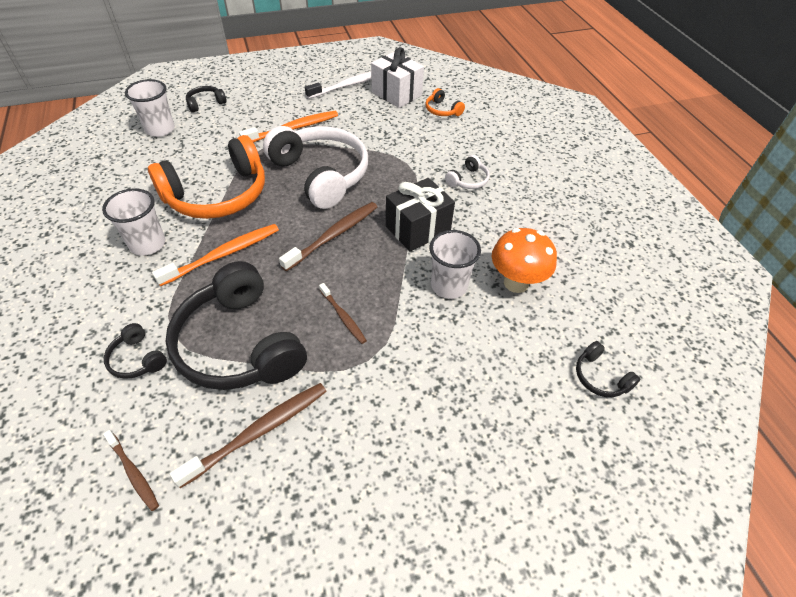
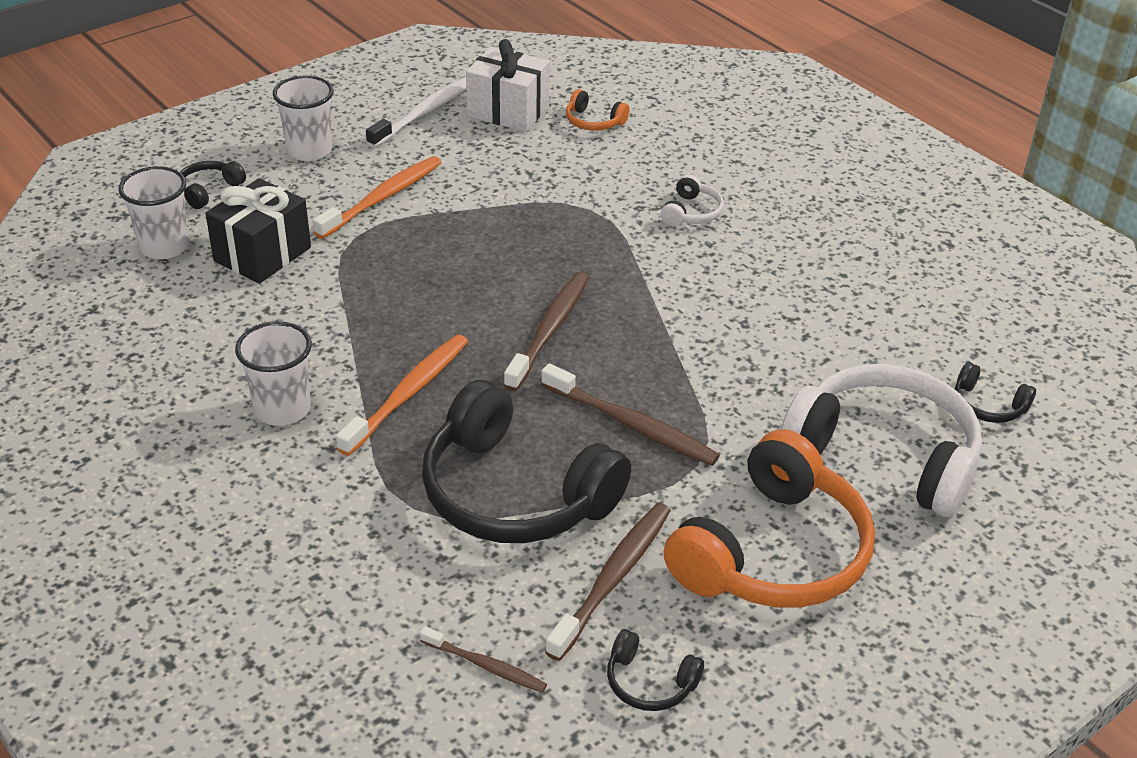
camera: 20 degrees left, 10 degrees down
(137, 359) = (387, 548): black headphones -> black headphones (649, 682)
(218, 194) = (336, 318): orange headphones -> orange headphones (772, 552)
(321, 175) = (473, 254): white headphones -> white headphones (884, 455)
(343, 317) = (631, 425): brown toothbrush -> brown toothbrush, size x1.72
(418, 229) = (661, 293): black gift -> black gift (262, 254)
(449, 286) = (747, 353): white cup -> white cup (309, 150)
(516, 283) = (831, 327): orange mushroom -> none

